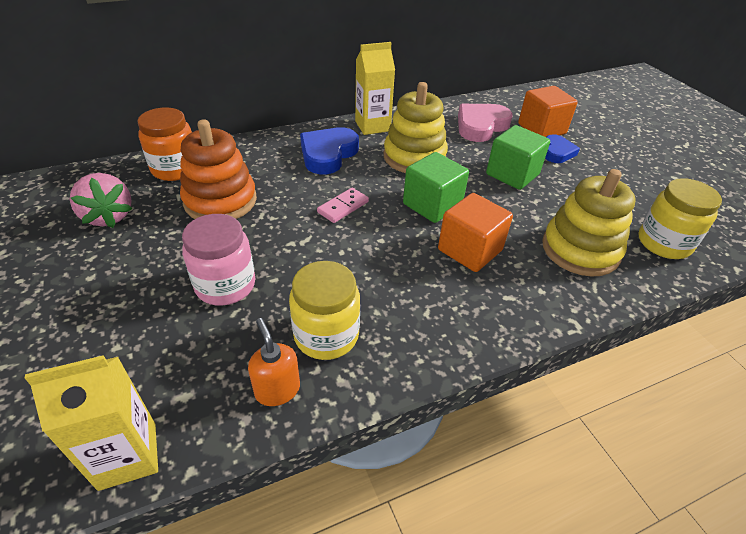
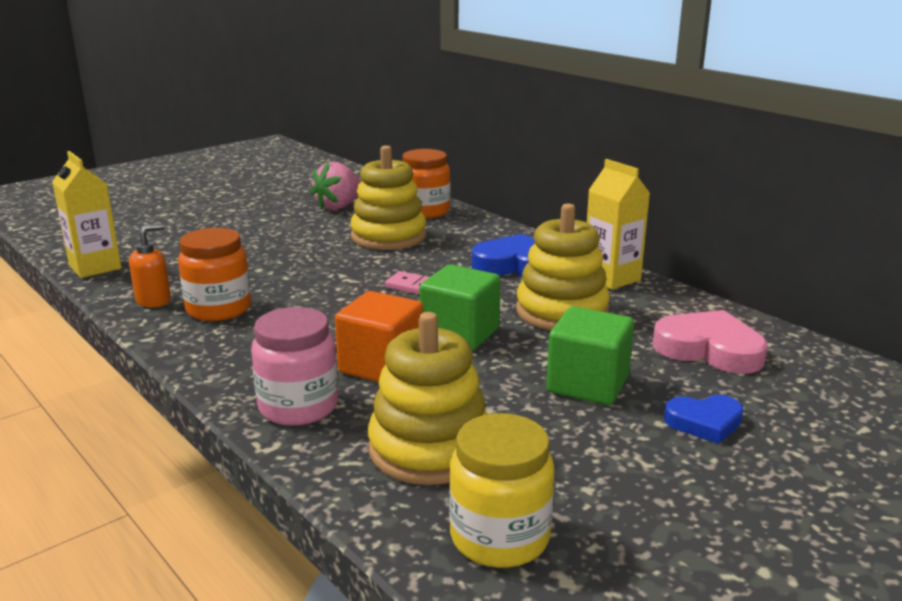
camera: 75 degrees right, 20 degrees down
(220, 201) = (388, 236): orange stacking toy -> yellow stacking toy
(225, 285) = (270, 261): pink jar -> pink jar (298, 407)
(326, 335) = (218, 309): yellow jar -> orange jar
(541, 129) = (772, 404): orange cube -> none

